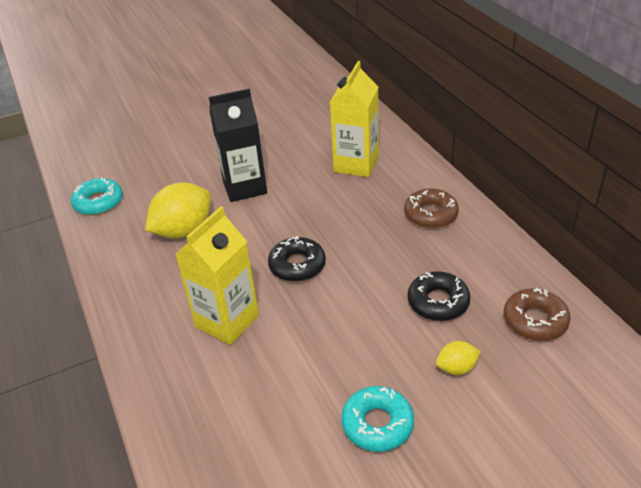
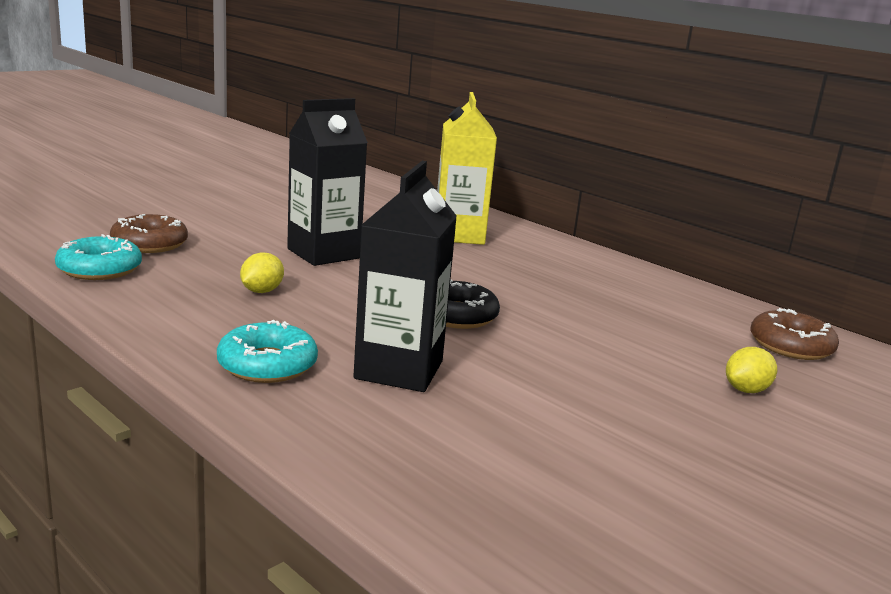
camera: 25 degrees left, 20 degrees down
(183, 230) = (261, 291): yellow lemon -> yellow lemon, size x0.50
(227, 321) = (399, 370): yellow carton -> black carton
(377, 424) = (701, 449): turquoise donut -> turquoise donut (267, 365)
(430, 214) = (587, 271): brown donut -> brown donut (149, 244)
(438, 302) = (667, 337): black donut -> none

